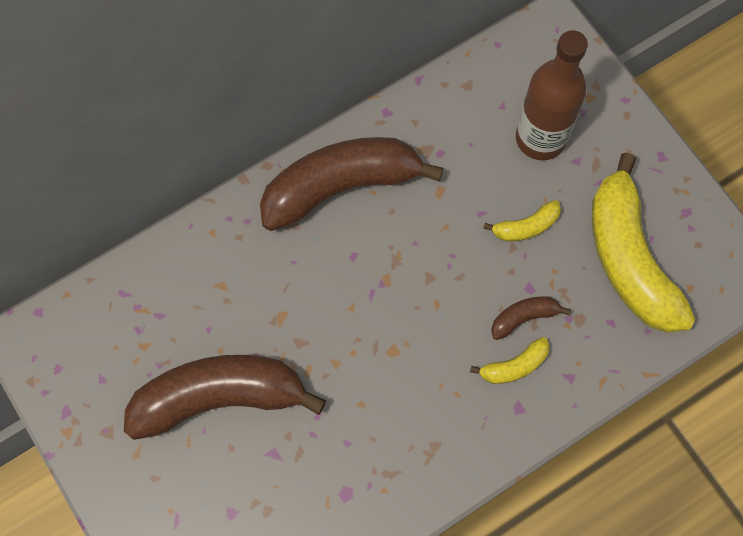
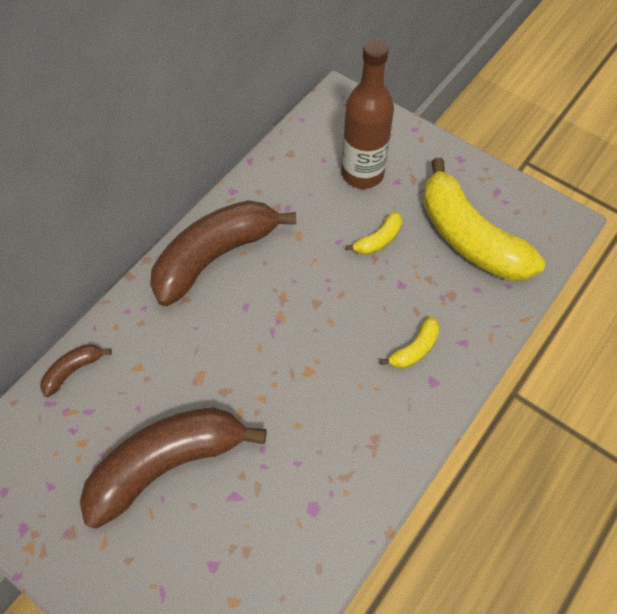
camera: 20 degrees left, 10 degrees down
(524, 317) = (406, 308): brown banana -> brown banana (73, 370)

